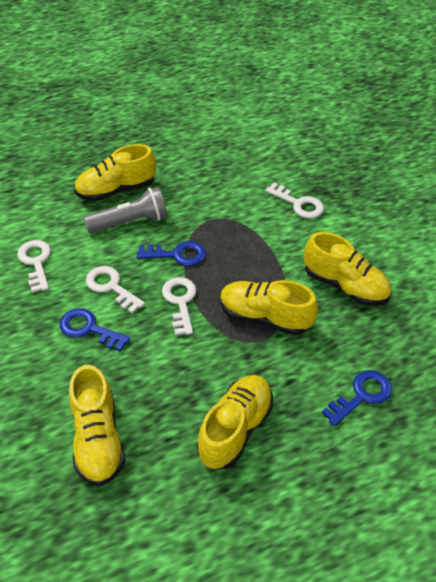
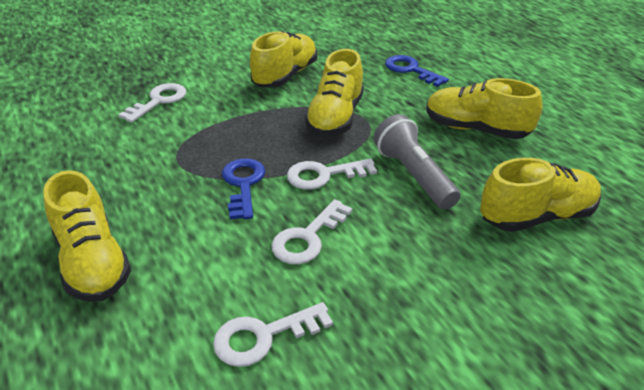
camera: 95 degrees left, 10 degrees down
(89, 329) = (386, 248): blue key -> none
(130, 222) = (174, 235): grey flashlight -> grey flashlight (413, 175)

